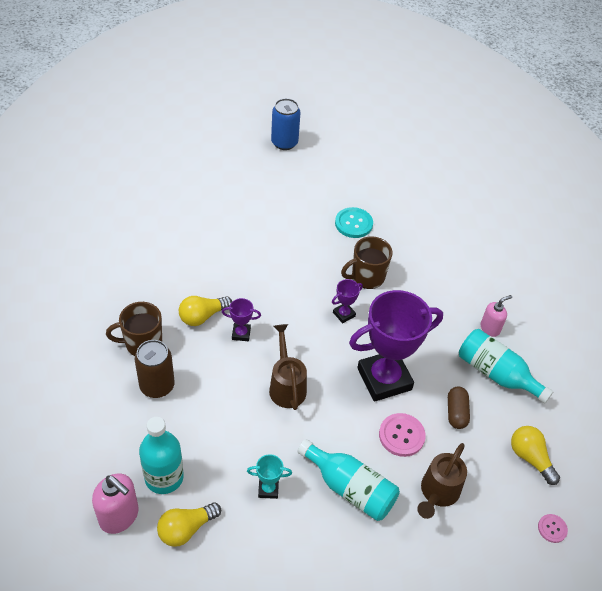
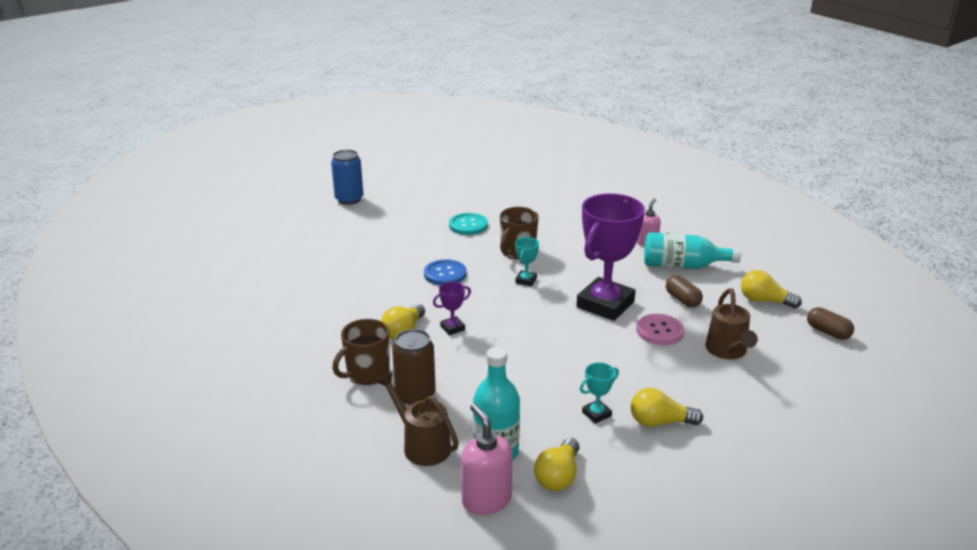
camera: 30 degrees left, 20 degrees down
(119, 516) = (486, 500): pink soap dispenser -> pink soap dispenser turned 120 degrees counterclockwise
(286, 271) = (445, 274): none -> blue button
(286, 386) = (532, 343): brown watering can -> brown watering can (422, 445)
(308, 529) = (660, 422): none -> yellow light bulb
(344, 314) = (526, 280): purple trophy -> turquoise trophy
(350, 488) = (660, 381): turquoise bottle -> none
(552, 529) = (828, 332): pink button -> brown capsule

